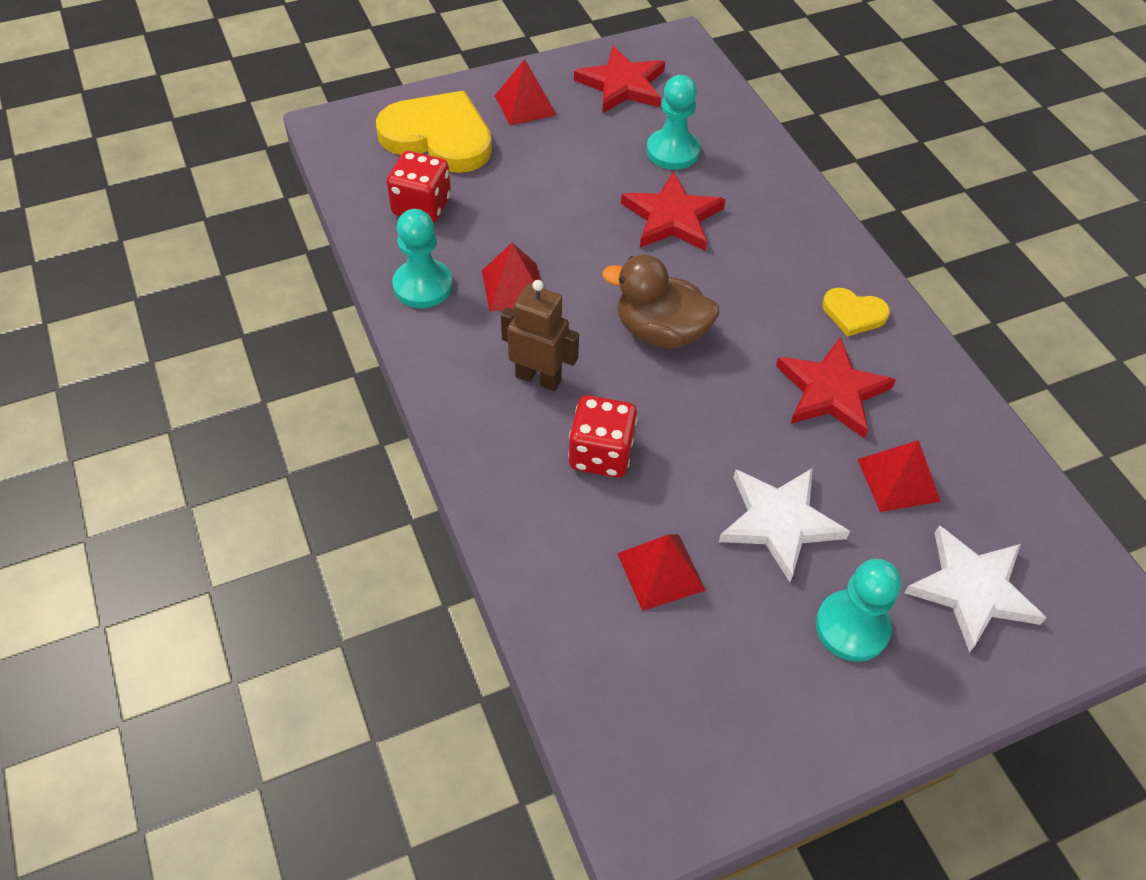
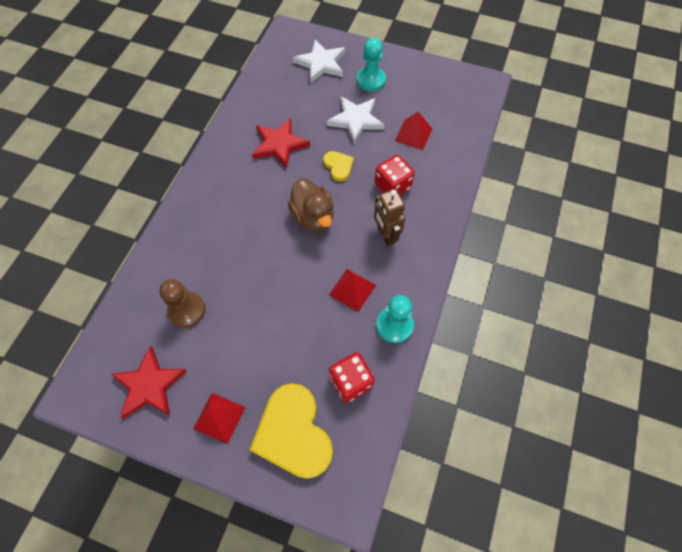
camera: 135 degrees left, 10 degrees up
(672, 151) = (186, 310): turquoise pawn -> brown pawn
(672, 217) = (238, 269): red star -> none
(853, 314) = (228, 165): yellow heart -> yellow heart (338, 166)
(898, 480) = (299, 103): red pyramid -> none

